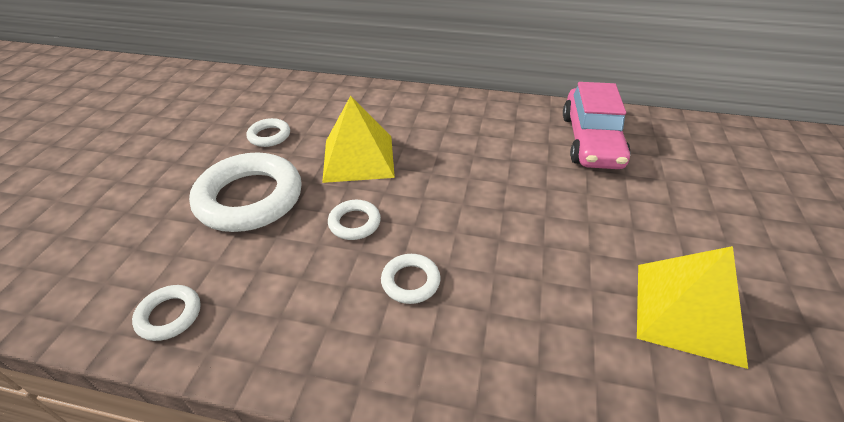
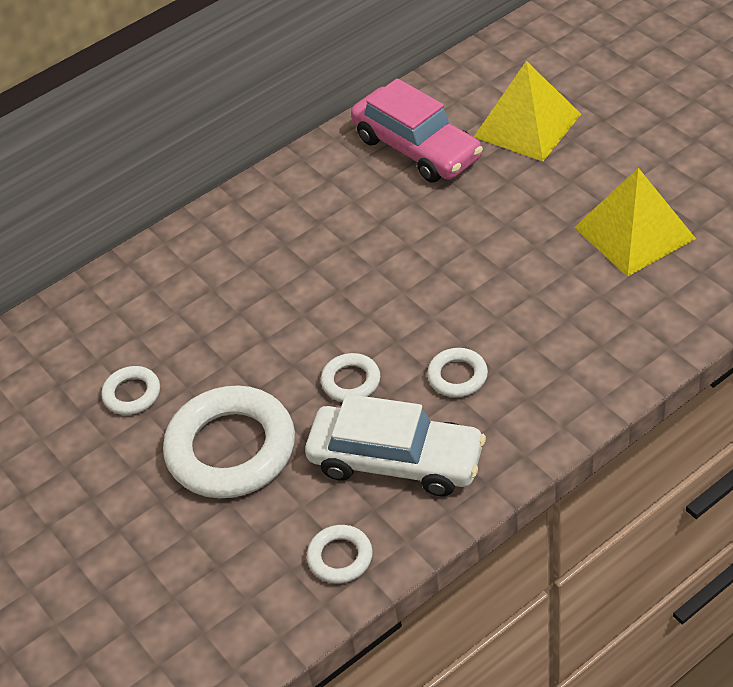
camera: 45 degrees left, 5 degrees up
(293, 293) = (396, 461): none -> white car
(358, 158) = (256, 335): yellow pyramid -> yellow pyramid (527, 125)

